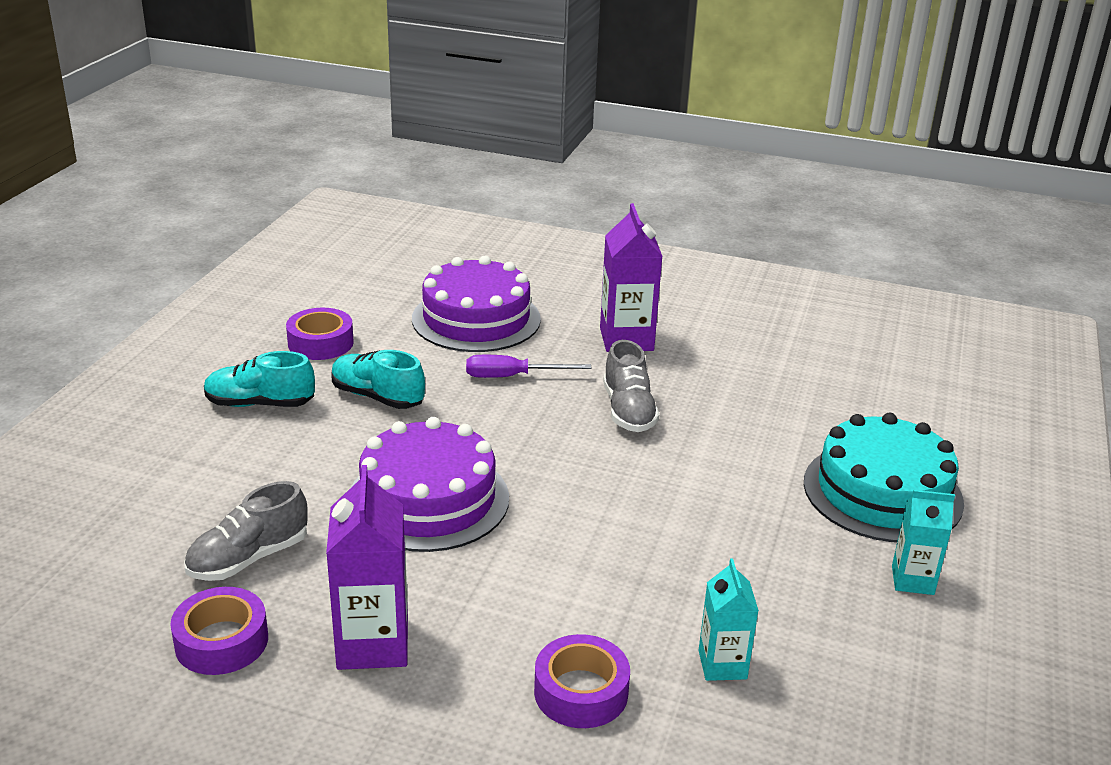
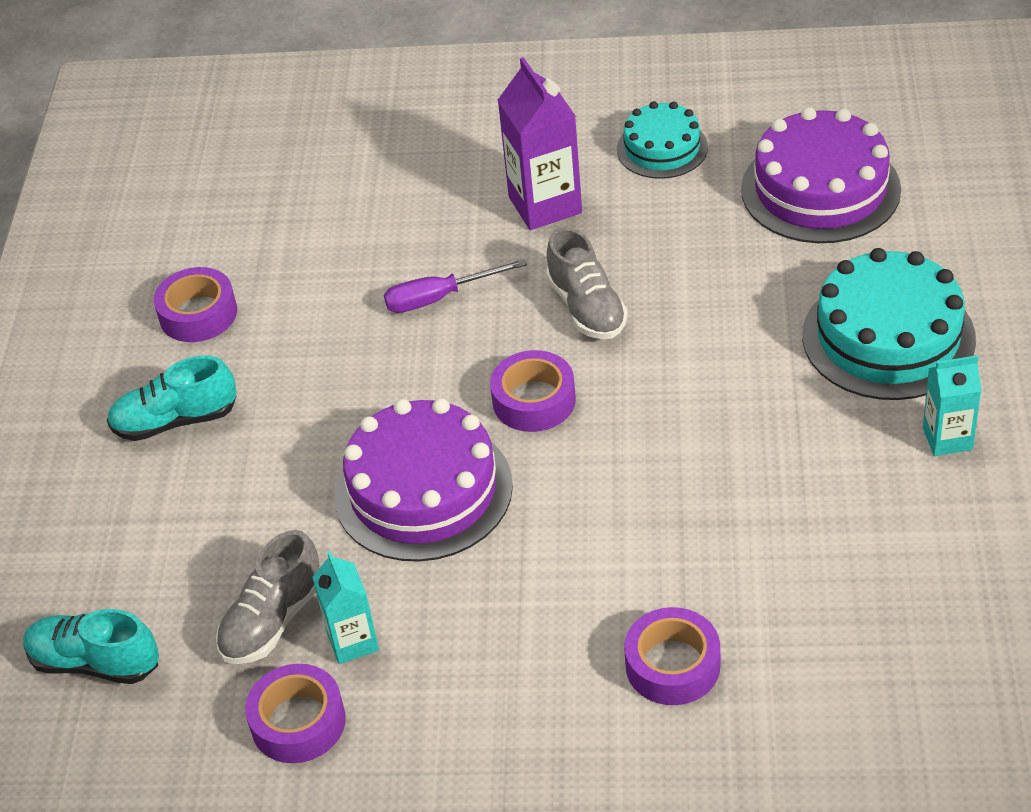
camera: 10 degrees left, 15 degrees up
(373, 644) = (449, 677): purple carton -> none
(377, 397) = (302, 372): turquoise shoe -> turquoise shoe (95, 663)
(476, 319) = (361, 225): purple cake -> purple cake (820, 189)
(554, 461) = (534, 400): none -> purple tape
(722, 665) = (795, 593): turquoise carton -> turquoise carton (353, 641)
(737, 326) = (662, 148): none -> turquoise cake

